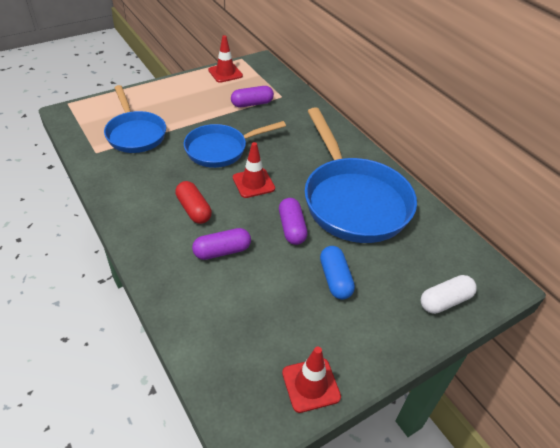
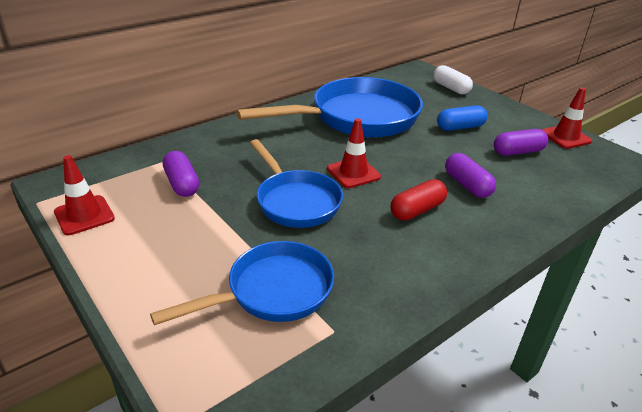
camera: 95 degrees left, 10 degrees down
(292, 228) = (412, 148): purple capsule -> purple capsule (518, 152)

